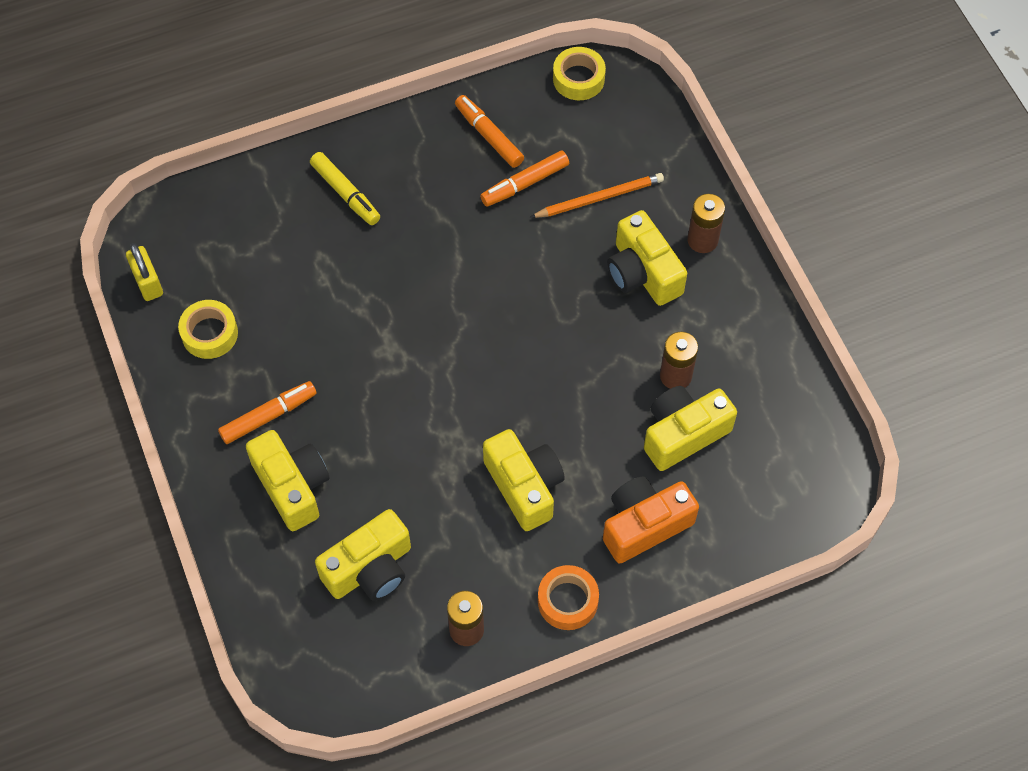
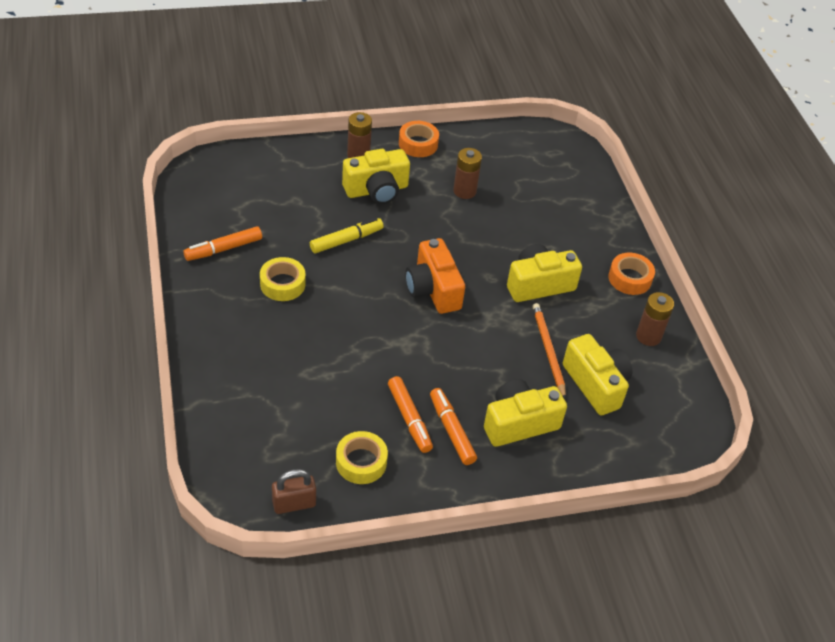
camera: 85 degrees left, 15 degrees down
(148, 282) = (294, 504): yellow padlock -> brown padlock
(345, 193) = (247, 347): yellow marker -> yellow marker (346, 240)
(524, 183) = (277, 237): orange marker -> orange marker (409, 419)
(578, 79) = (190, 189): yellow tape -> yellow tape (282, 284)
(599, 198) = (305, 199): orange pencil -> orange pencil (548, 351)
(644, 525) = (576, 229): orange camera -> orange camera (433, 289)
(683, 434) = (510, 197): yellow camera -> none
(752, 305) = (418, 144): none -> orange tape

